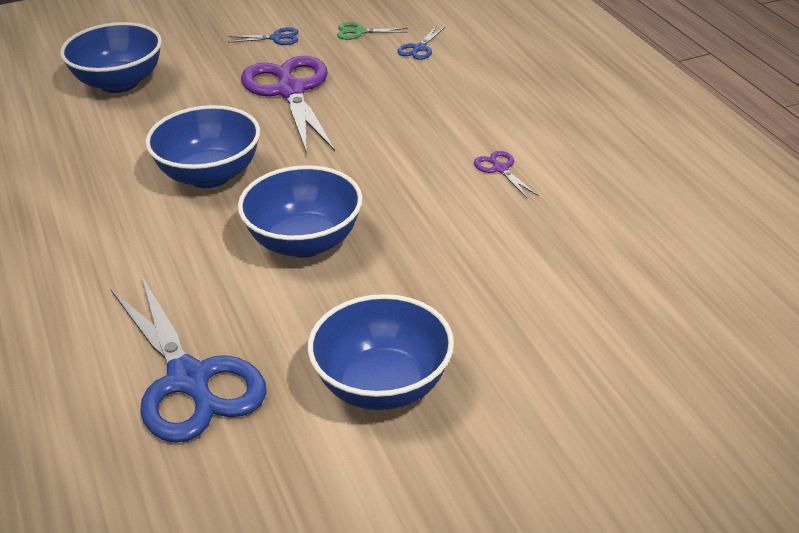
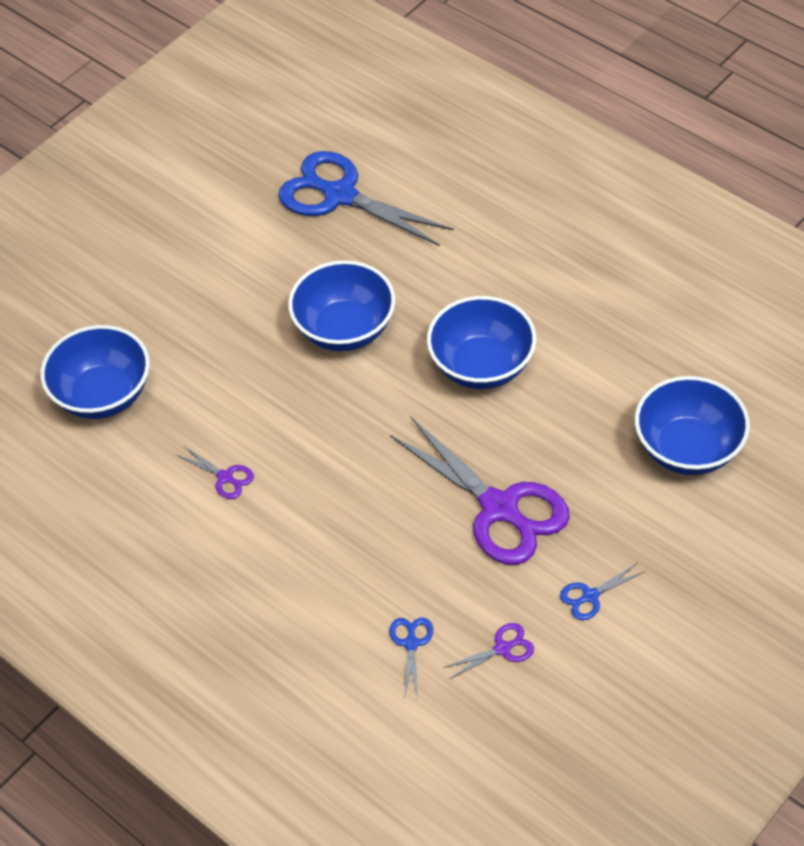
camera: 155 degrees right, 15 degrees up
(359, 32) = (503, 648): green scissors -> purple scissors
(383, 386) = (210, 240): blue bowl -> blue bowl (103, 395)

